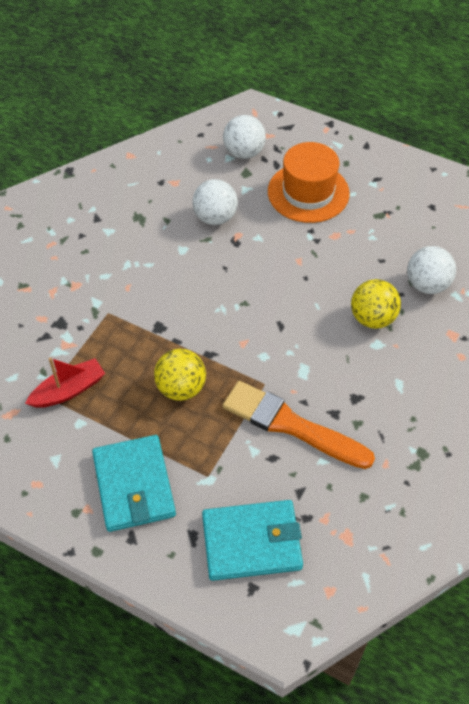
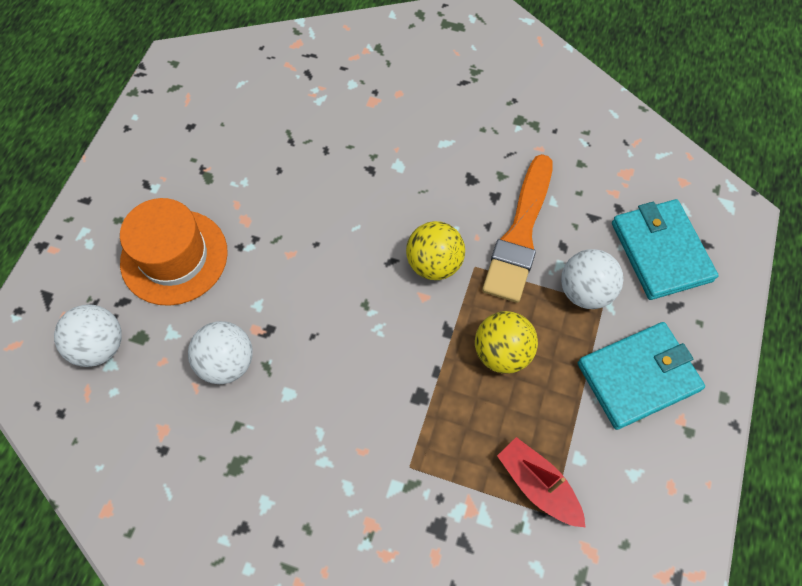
camera: 100 degrees left, 10 degrees up
(372, 318) = (364, 172): yellow ball -> yellow ball (434, 264)
(427, 285) = (309, 125): white ball -> white ball (584, 291)

